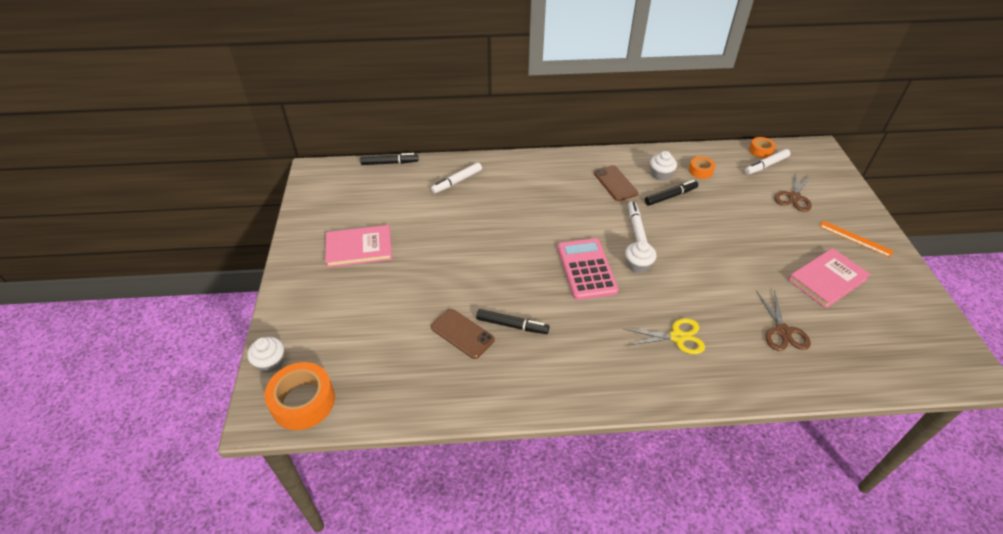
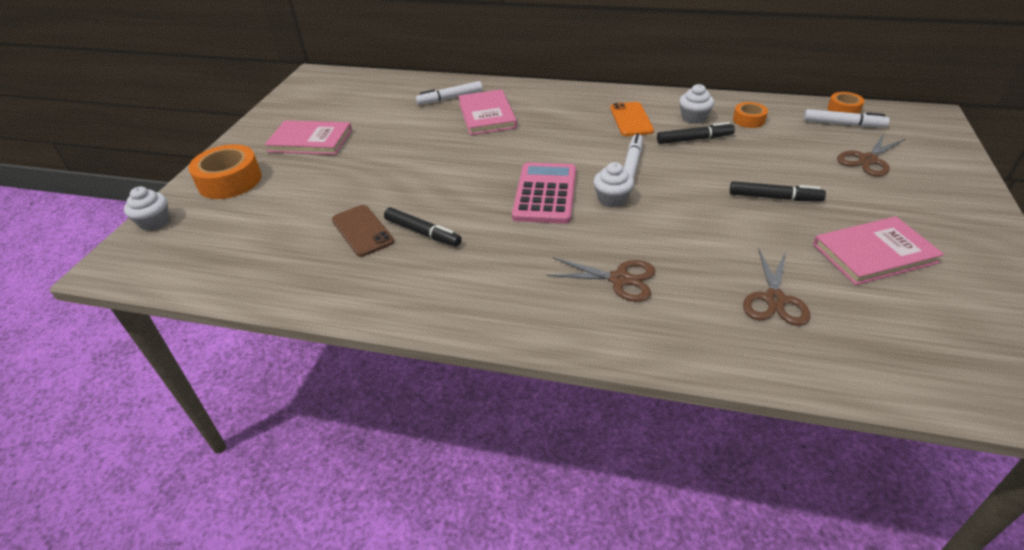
camera: 20 degrees right, 5 degrees down
(303, 401) = (158, 261): orange tape -> orange tape (230, 181)
(390, 163) = (391, 76): black marker -> black marker (774, 198)
(498, 196) = (487, 115): none -> pink book
(615, 183) = (631, 119): brown phone -> orange phone
(677, 337) = (620, 279): yellow scissors -> brown scissors
(766, 165) = (843, 124): white marker -> white marker turned 150 degrees counterclockwise
(855, 238) = (942, 215): orange ruler -> none

